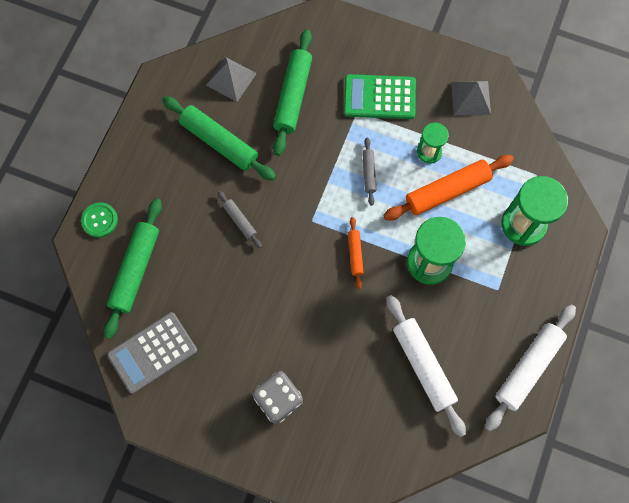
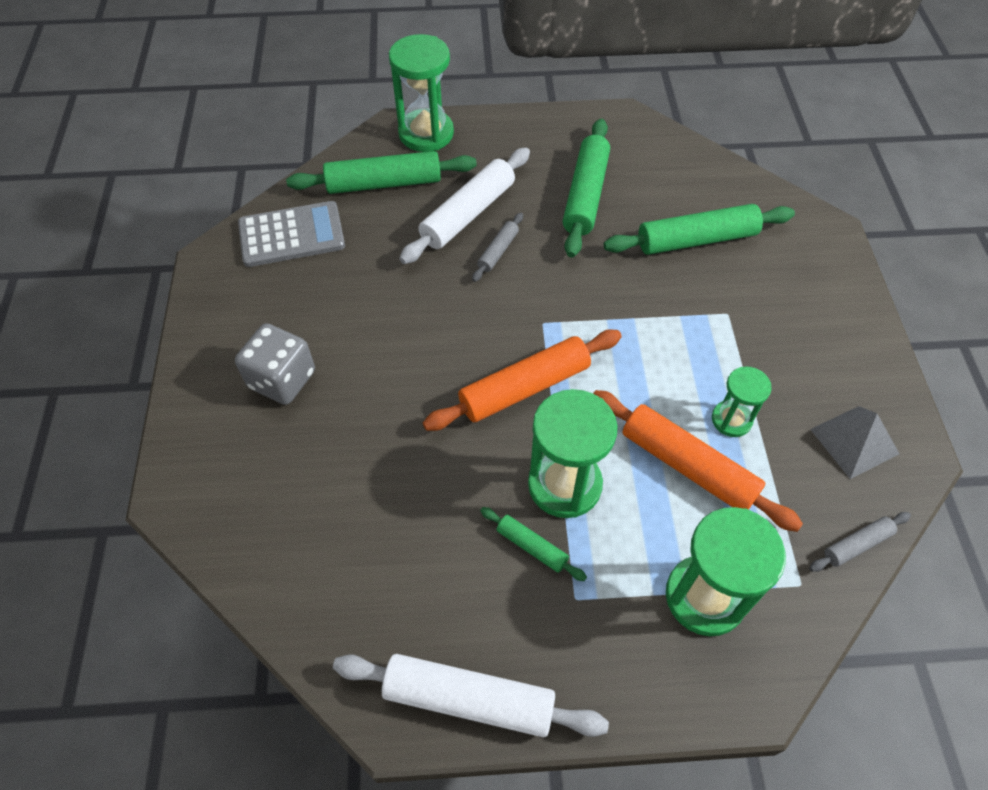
camera: 65 degrees right, 15 degrees down
(99, 220) = (426, 133): green button -> green hourglass
(152, 352) = (291, 235): grey calculator -> grey calculator turned 135 degrees clockwise
(231, 79) = (673, 175): grey pyramid -> none
(355, 254) = (524, 388): orange rolling pin -> orange rolling pin, size x1.99
(369, 173) = (649, 359): grey rolling pin -> grey rolling pin (857, 545)
(379, 97) = (766, 330): green calculator -> none
(423, 366) = (403, 537): white rolling pin -> white rolling pin (468, 214)
(459, 298) = (531, 547): none -> green rolling pin

